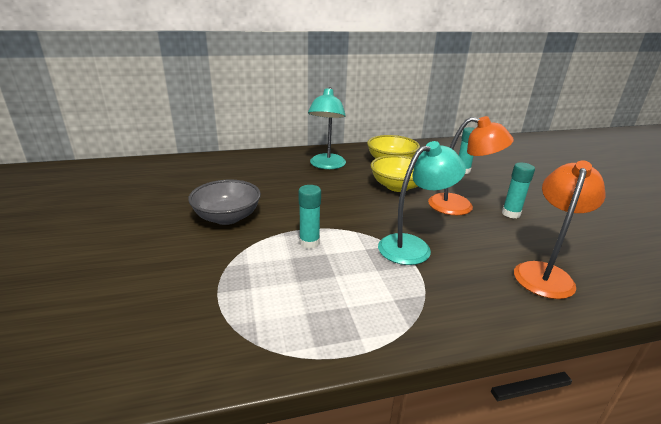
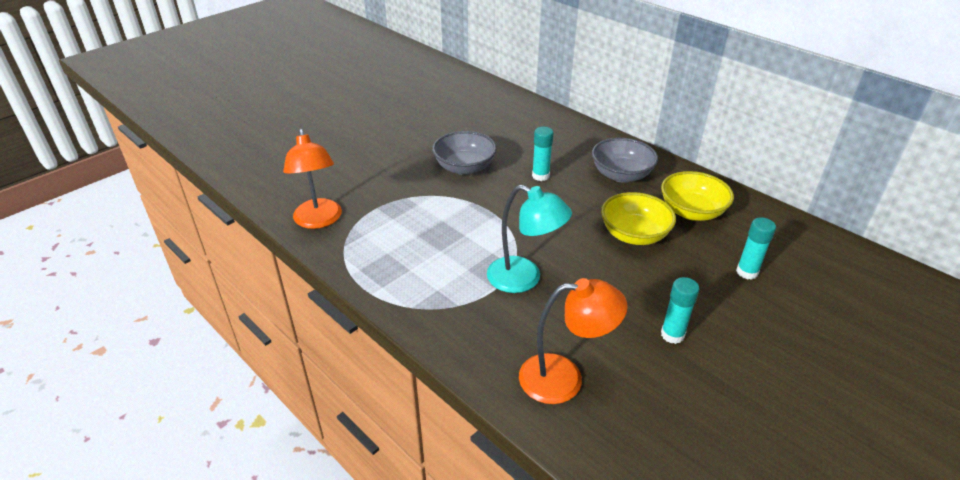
camera: 60 degrees right, 10 degrees up
(309, 242) = (471, 221): turquoise glue stick -> turquoise glue stick (540, 176)
(326, 165) = (621, 175): turquoise lamp -> grey bowl
(460, 206) = (643, 291): orange lamp -> orange lamp (319, 220)

